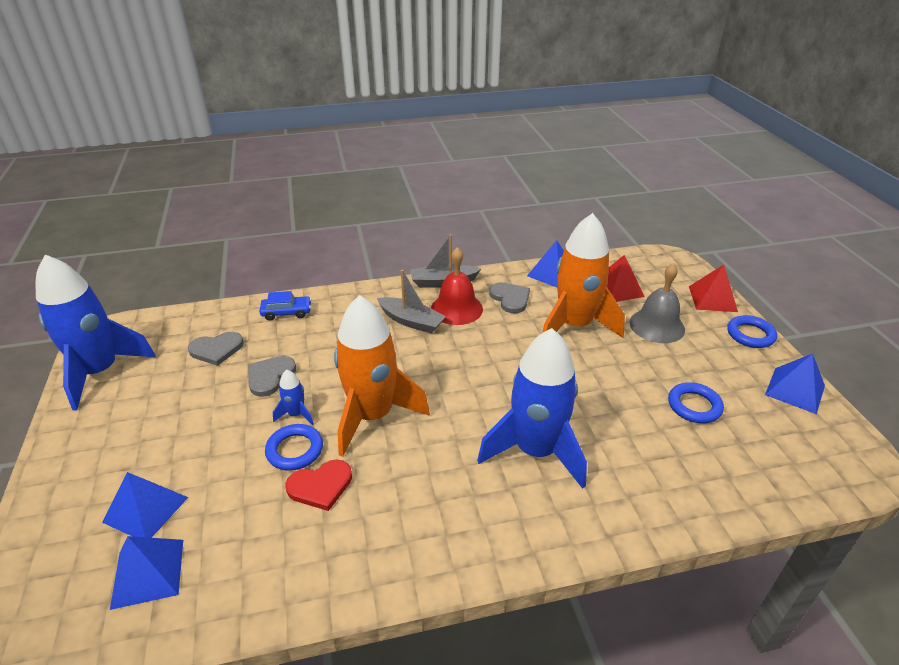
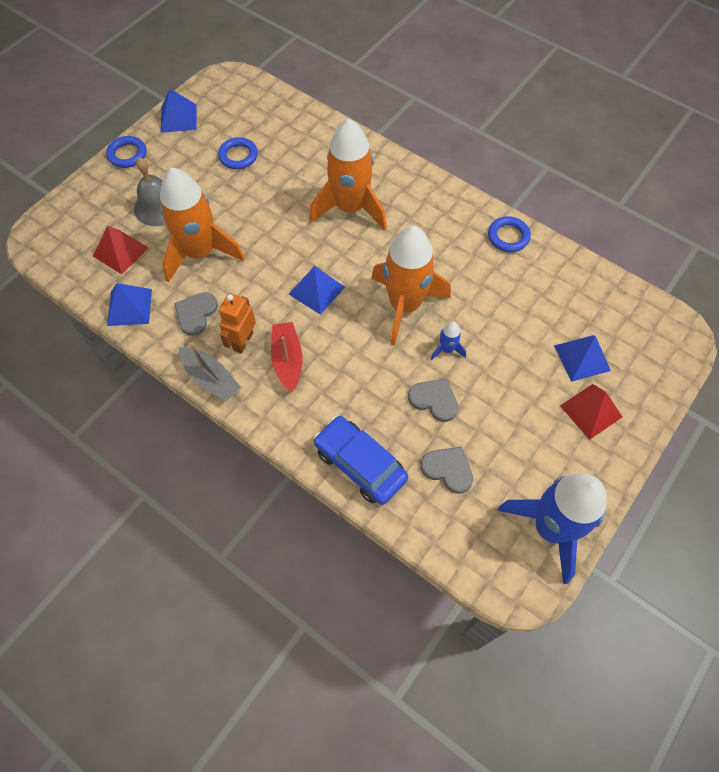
camera: 130 degrees left, 25 degrees up
(148, 573) = (600, 316): blue pyramid -> blue pyramid (316, 290)
(270, 376) = (434, 400): grey heart -> grey heart turned 135 degrees counterclockwise
(286, 312) = (360, 464): blue car -> blue car, size x1.74
(295, 450) = (471, 323): blue ring -> blue ring (508, 236)
(320, 486) = (478, 288): red heart -> none
(411, 321) = (287, 360): grey boat -> red boat
(456, 308) = (243, 341): red bell -> orange robot
(536, 451) = (350, 208): blue rocket -> orange rocket
(712, 299) = (89, 189): red pyramid -> red pyramid (591, 411)

